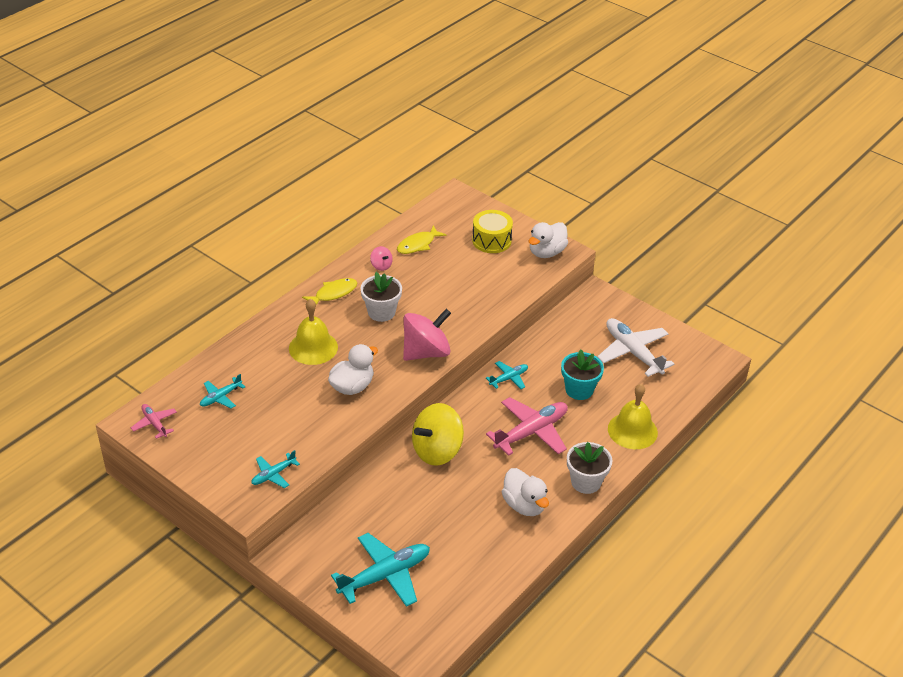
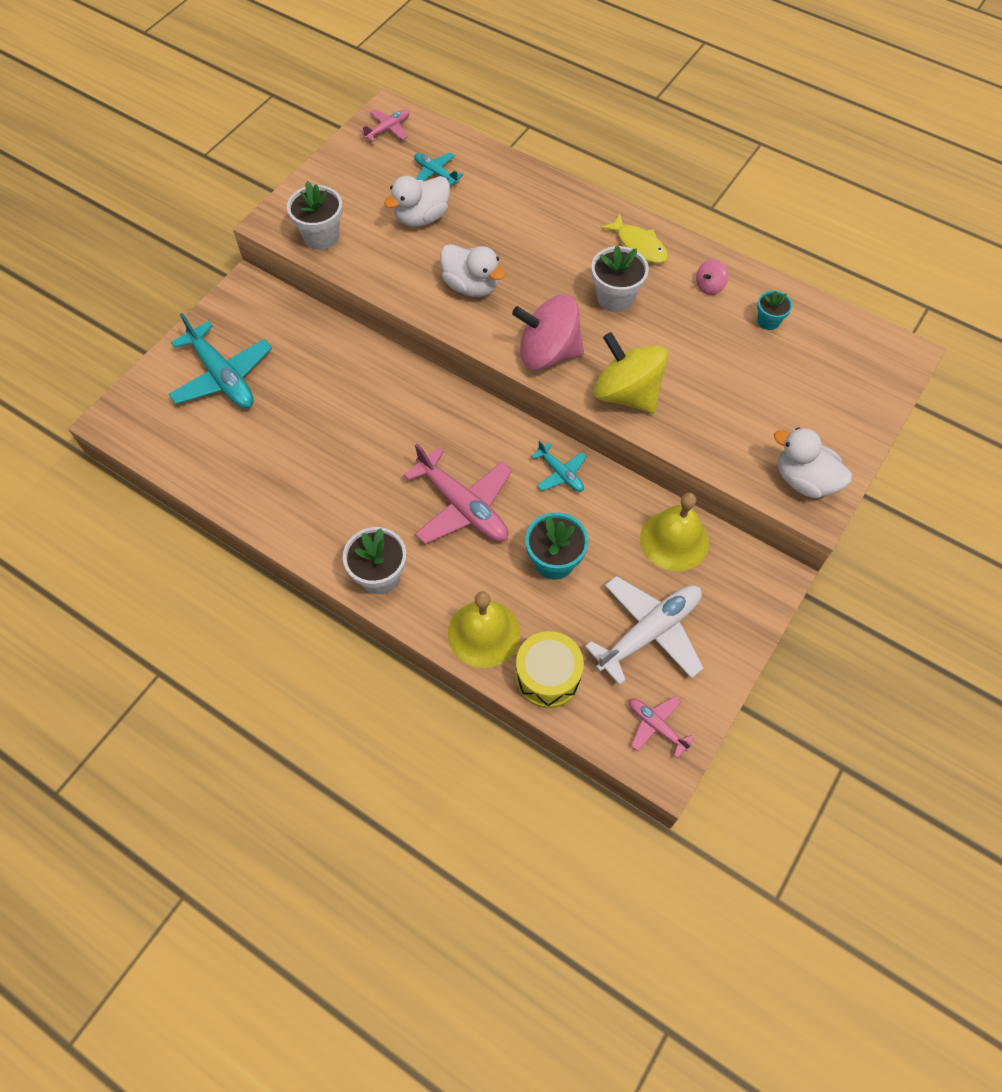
camera: 85 degrees right, 20 degrees up
(273, 474) = (321, 236): turquoise plane -> white flower pot
(313, 347) = (533, 240): yellow bell -> yellow bell (674, 540)
(418, 244) = (768, 321): yellow fish -> turquoise flower pot
(426, 352) = (548, 353): pink spinning top -> pink spinning top turned 135 degrees clockwise
(437, 451) = (417, 406): yellow spinning top -> yellow spinning top (626, 393)
(491, 240) = (808, 407): yellow drum -> yellow drum (548, 676)
(524, 505) = (334, 506): white duck -> white duck (422, 217)
(695, 358) = (656, 726): none -> pink plane

